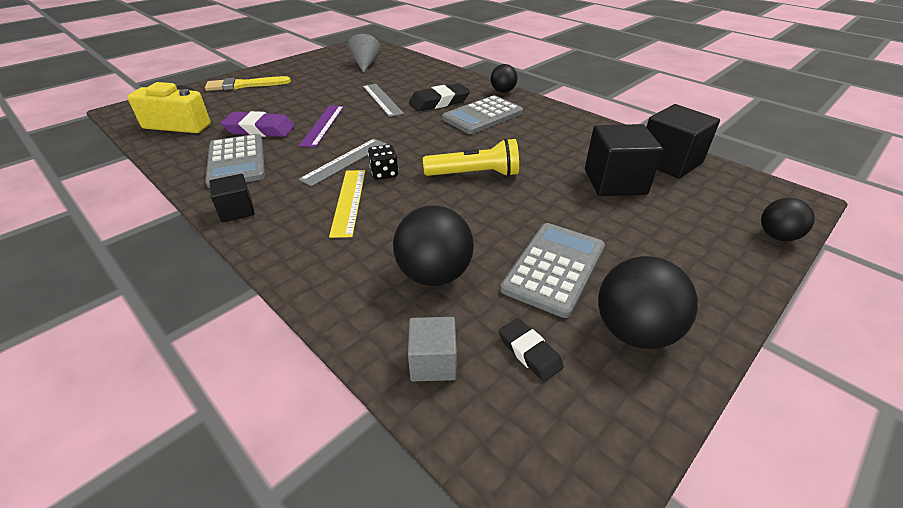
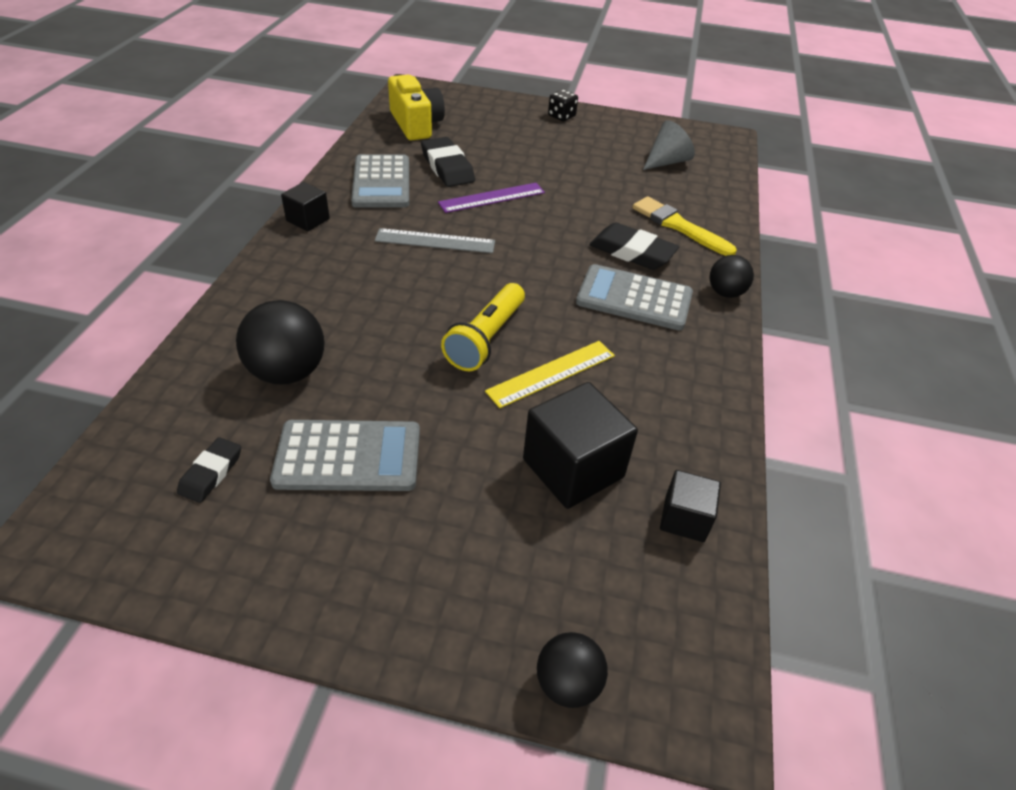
camera: 55 degrees right, 5 degrees up
(236, 161) = (381, 182): grey calculator -> grey calculator turned 45 degrees counterclockwise
(244, 85) = (524, 117): yellow brush -> yellow brush (678, 226)
(260, 129) = (447, 167): purple eraser -> black eraser
(349, 201) = (367, 274): yellow ruler -> yellow ruler (552, 373)
(382, 99) = (590, 210): grey ruler -> none
(384, 173) = (434, 275): black dice -> black dice (561, 116)
(433, 362) = (173, 413): grey cube -> none
(474, 174) = (486, 339): yellow flashlight -> yellow flashlight turned 60 degrees clockwise
(634, 331) = (277, 548): black ball -> none
(669, 162) = (684, 518): black cube -> black cube, size x0.57

